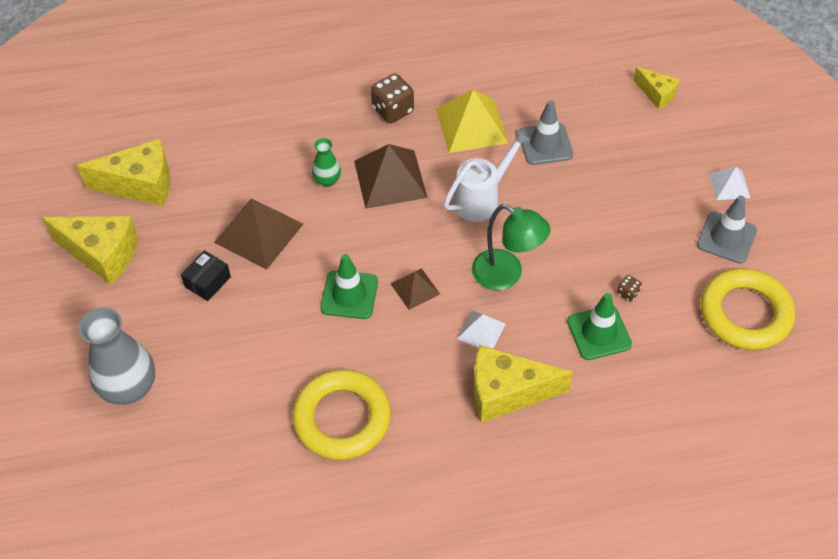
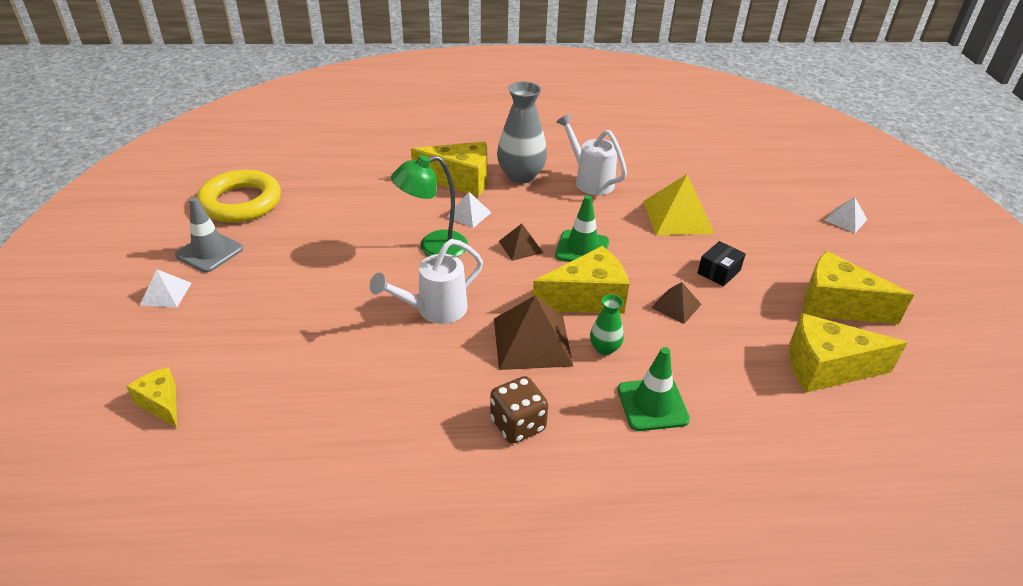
camera: 175 degrees left, 15 degrees down
(33, 387) = (845, 219): none -> white pyramid
(129, 388) = (764, 211): grey vase -> grey vase (521, 176)
(259, 233) = (676, 306): brown pyramid -> brown pyramid, size x0.55
(342, 418) = (589, 180): yellow ring -> white watering can
(343, 230) = (587, 298): none -> yellow cheese
(471, 125) = (420, 392): yellow pyramid -> yellow pyramid (678, 217)
(506, 275) = (433, 247): green lamp -> green lamp turned 60 degrees counterclockwise
(545, 144) = (339, 358): grey traffic cone -> none
(599, 333) = (371, 204): green traffic cone -> green traffic cone (652, 404)
(628, 293) = (330, 224): brown dice -> none

